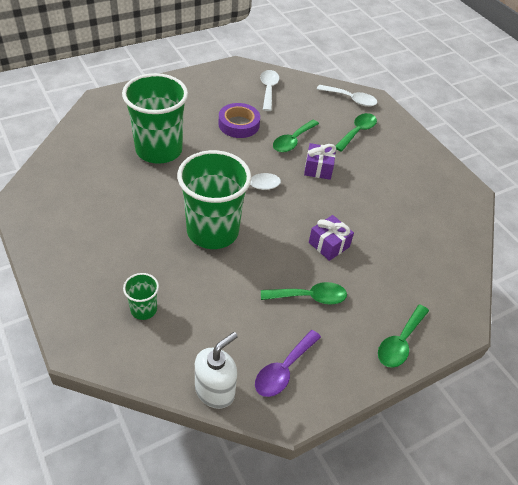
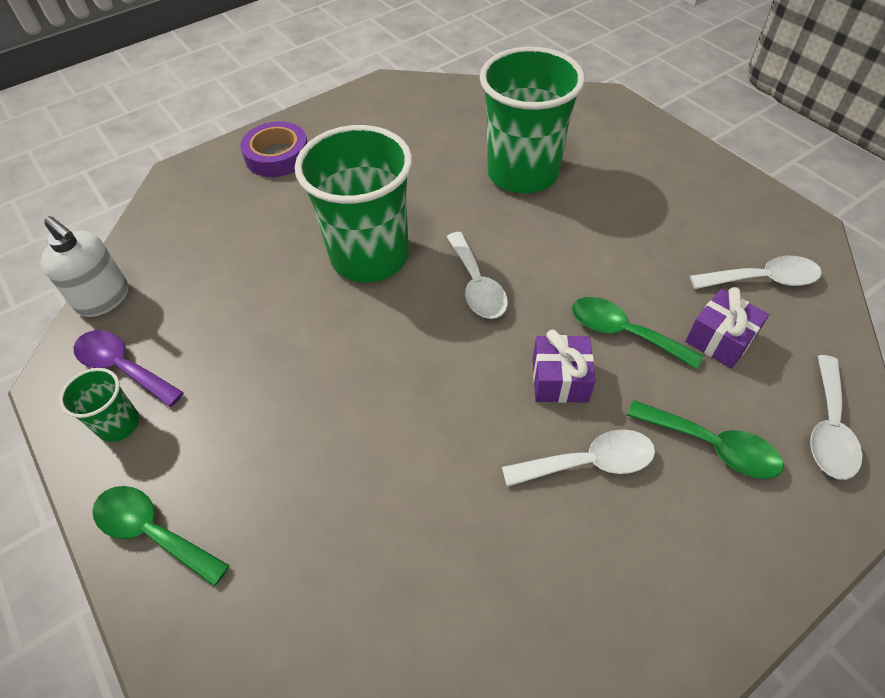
camera: 90 degrees right, 5 degrees up
(144, 309) = (228, 214): green cup -> green cup (119, 424)
(239, 124) = (631, 251): purple tape -> purple tape (277, 156)
(309, 297) = (250, 389): green spoon -> none
(329, 244) = (365, 409): purple gift -> purple gift (719, 339)
(364, 169) = (589, 462): none -> white spoon

